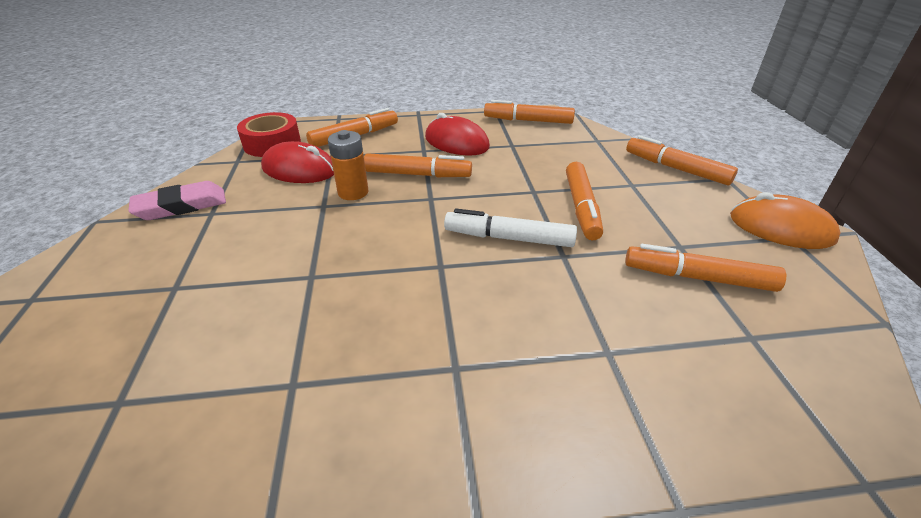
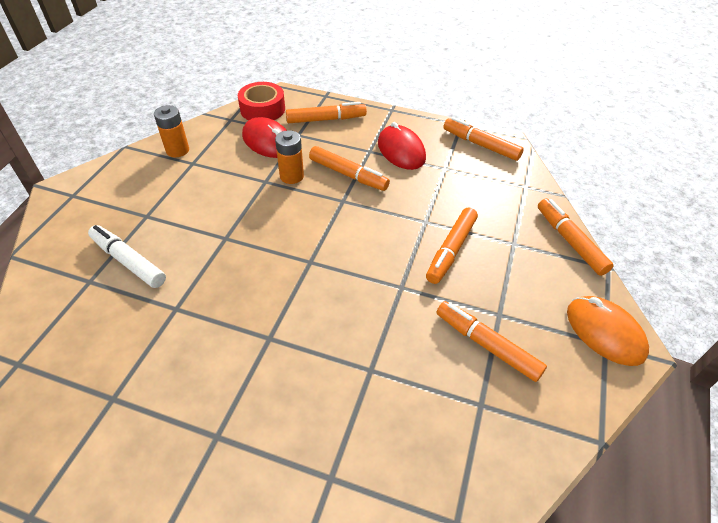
camera: 25 degrees right, 10 degrees up
(181, 206) = (177, 150): pink eraser -> orange battery
(509, 238) = (373, 257): white marker -> white marker (128, 261)

